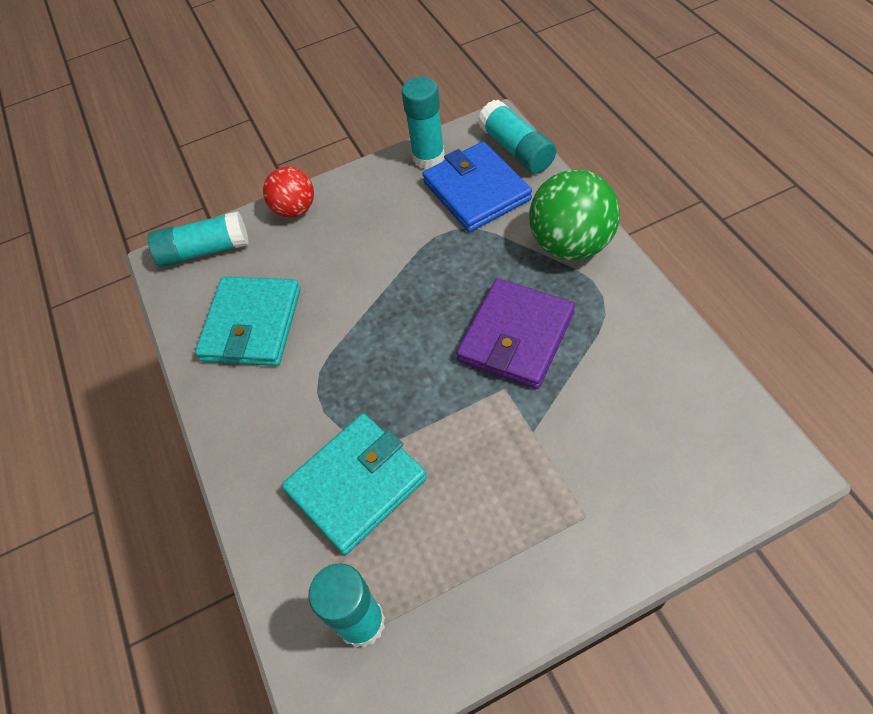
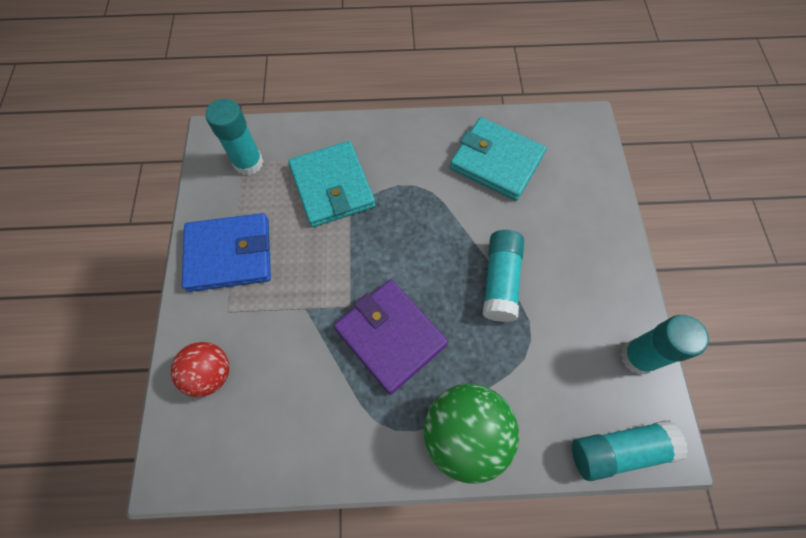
camera: 105 degrees right, 10 degrees up
(204, 250) = (588, 148): turquoise glue stick -> turquoise glue stick (500, 280)
(295, 210) = (609, 221): red ball -> red ball (210, 373)
(476, 191) = (572, 381): blue wallet -> blue wallet (229, 254)

